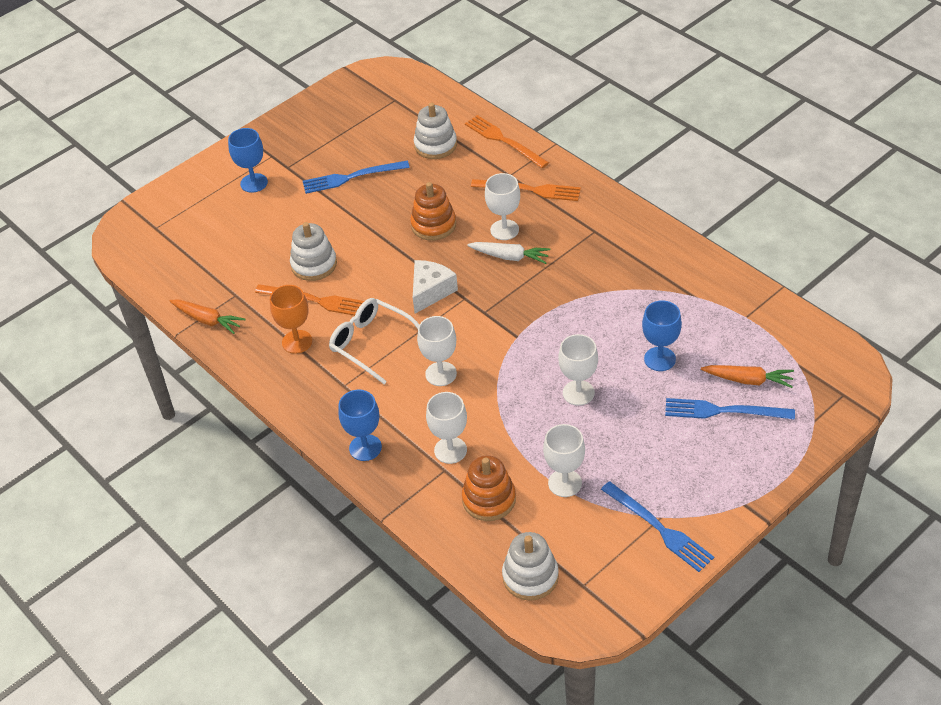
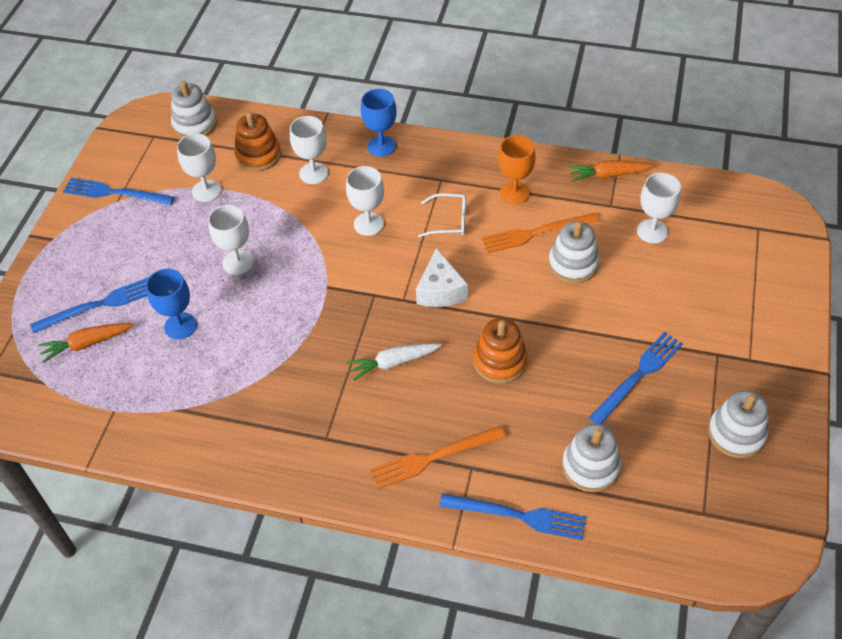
camera: 145 degrees right, 5 degrees up
(254, 183) = (728, 318): blue goblet -> none
(330, 125) = (736, 434): none -> white stacking toy
(372, 344) = (449, 221): white glasses -> white glasses, size x0.66
(504, 141) = (518, 516): orange fork -> blue fork
(504, 230) = (422, 391): white goblet -> white goblet (652, 231)

